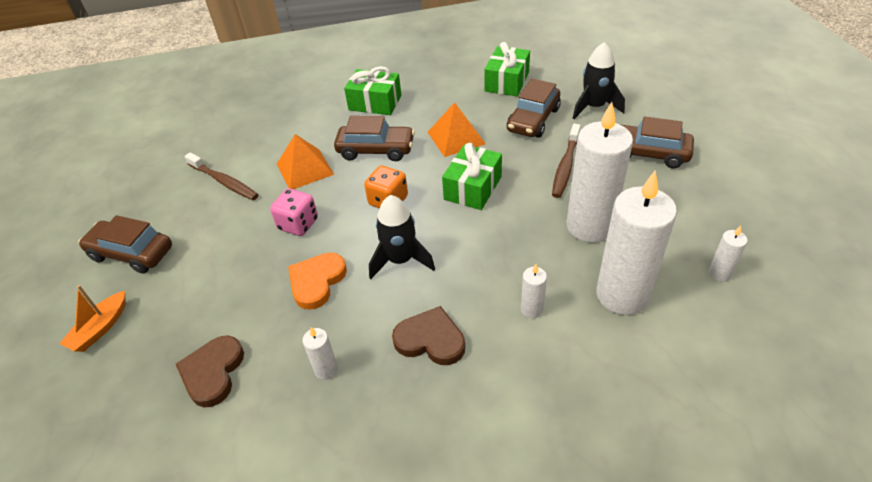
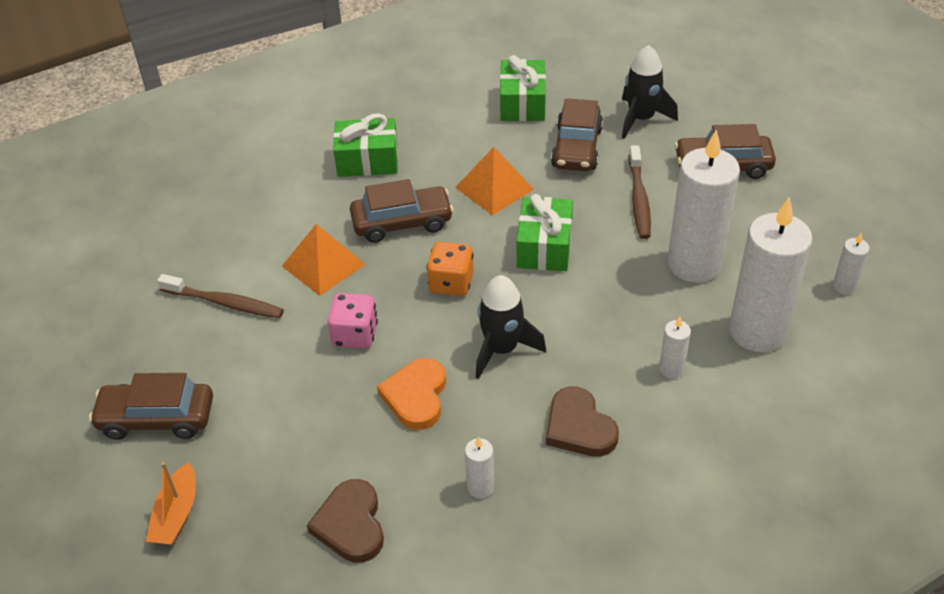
camera: 20 degrees left, 0 degrees up
(430, 340) = (579, 427): brown heart -> brown heart turned 120 degrees counterclockwise

